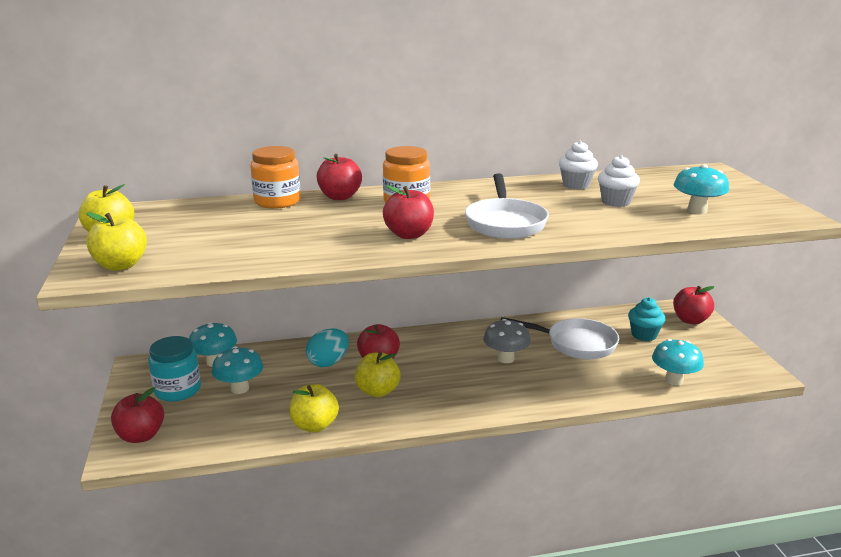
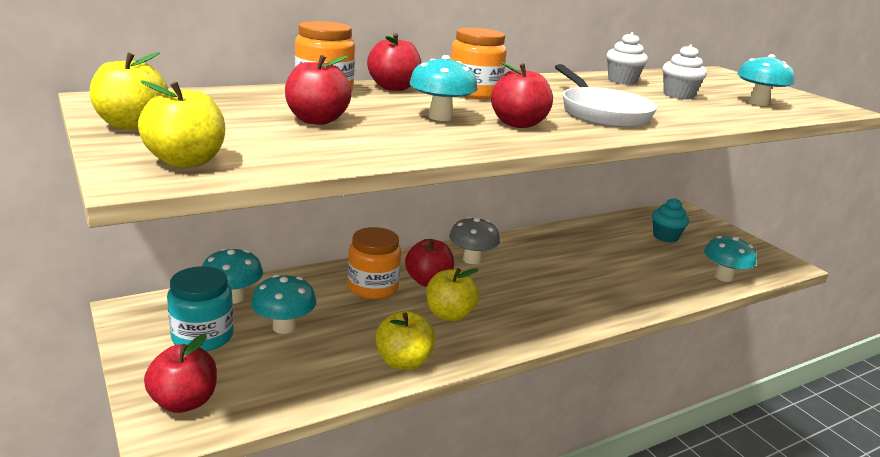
camera: 20 degrees left, 0 degrees up
(328, 362) = (373, 287): turquoise egg -> orange jar
(348, 227) = (440, 117): none -> turquoise mushroom
(505, 358) = (557, 268): grey mushroom -> grey mushroom (471, 259)
(575, 344) = (612, 249): white pan -> none
(690, 320) = (693, 221): red apple -> red apple (317, 120)

